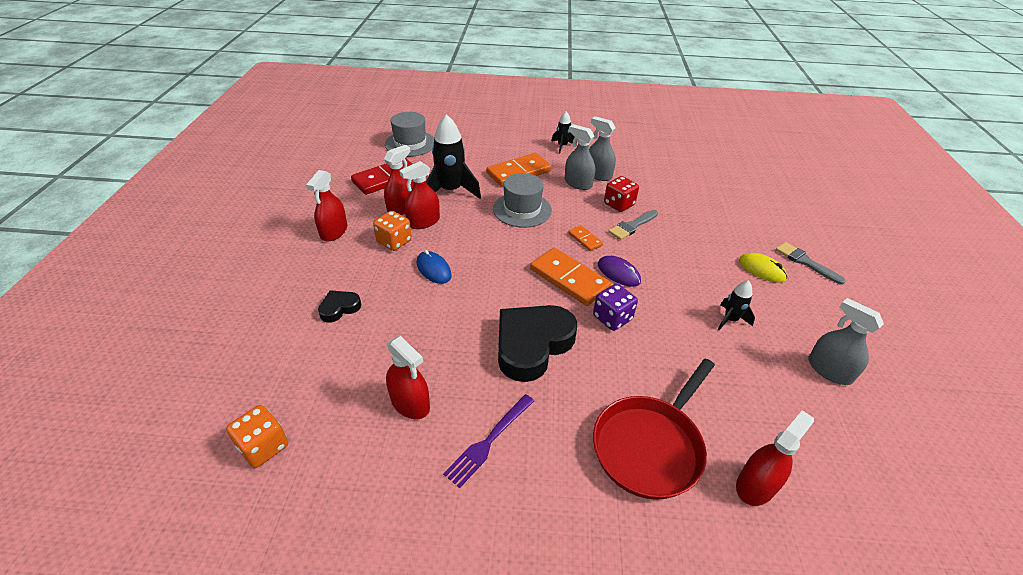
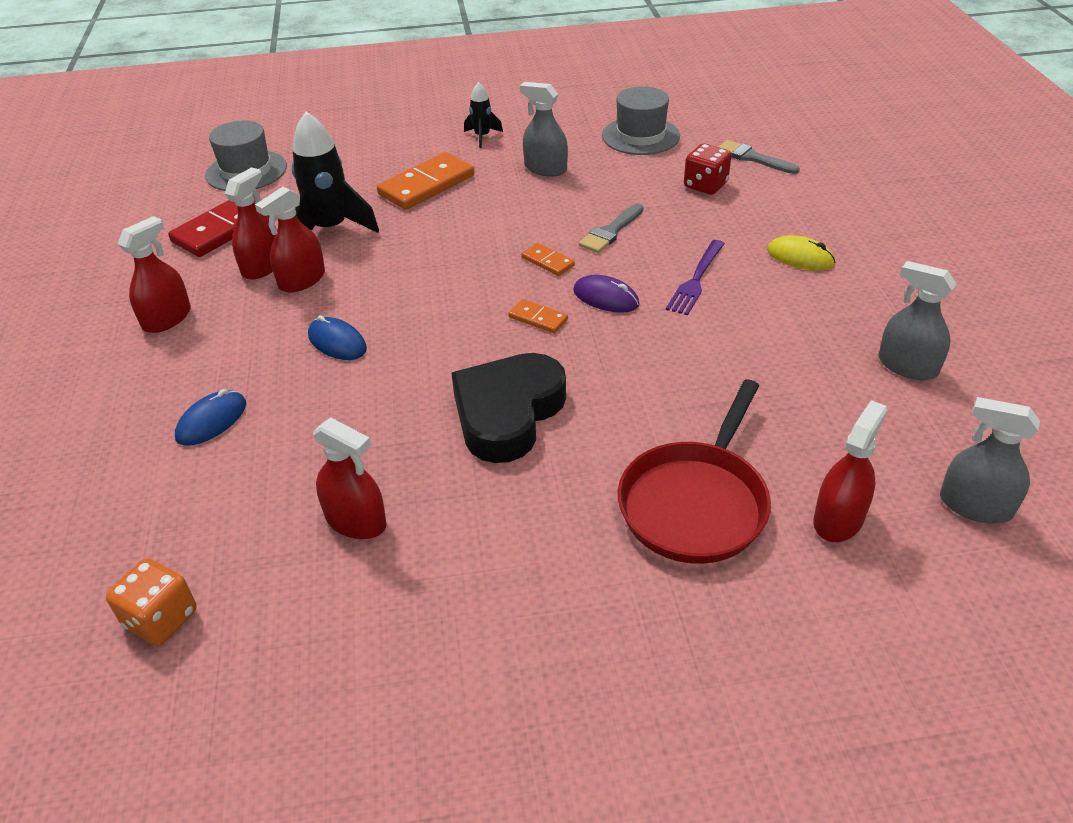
camera: 10 degrees left, 0 degrees up
(334, 231) = (167, 318): red spray bottle -> red spray bottle turned 150 degrees counterclockwise
(339, 308) = (211, 421): black heart -> blue mouse
(394, 241) = (265, 315): orange dice -> none
(489, 441) = (480, 543): purple fork -> purple fork (696, 280)
(522, 209) = (445, 237): grey hat -> grey hat (640, 136)
(569, 279) = (538, 318): orange domino -> orange domino, size x0.50
(578, 183) = (519, 186): grey spray bottle -> grey spray bottle (975, 506)
(612, 318) = (610, 357): purple dice -> none
(619, 204) = (585, 205): red dice -> red dice (705, 185)
(730, 320) = (770, 329): black rocket -> none
(805, 262) = (855, 236): grey brush -> grey brush (752, 158)

